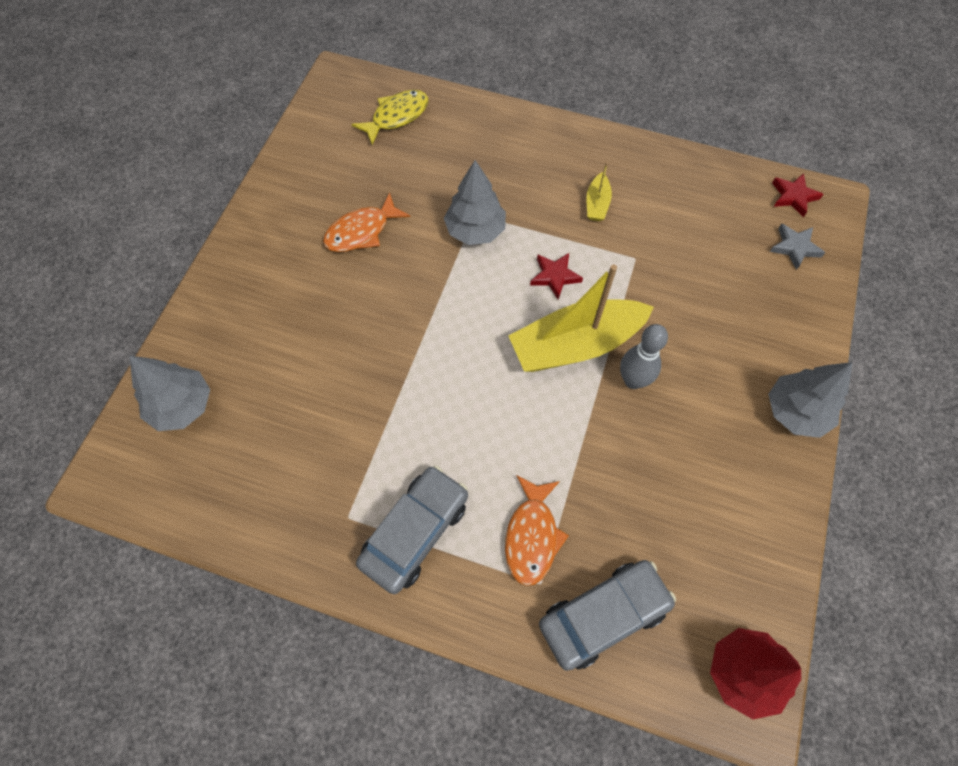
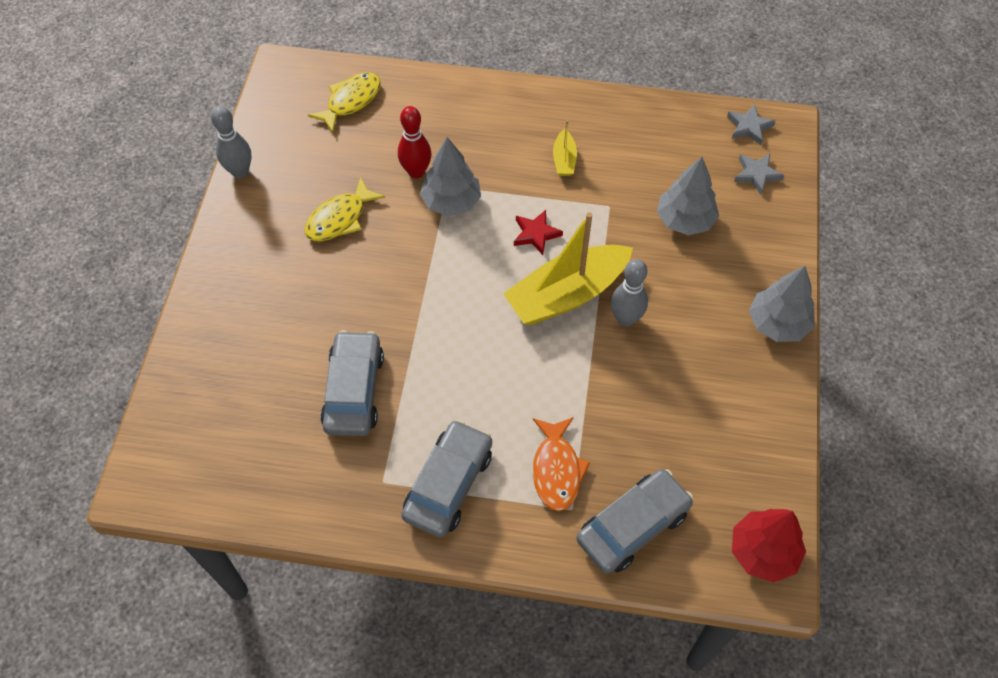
camera: 10 degrees left, 5 degrees down
(182, 406) = (200, 408): grey tree -> grey tree (684, 220)
(275, 171) = (240, 172): none -> grey bowling pin
(339, 413) = (354, 390): none -> grey car
(362, 231) = (340, 218): orange fish -> yellow fish
(446, 195) = (416, 172): none -> red bowling pin
(793, 196) = (749, 127): red star -> grey star

